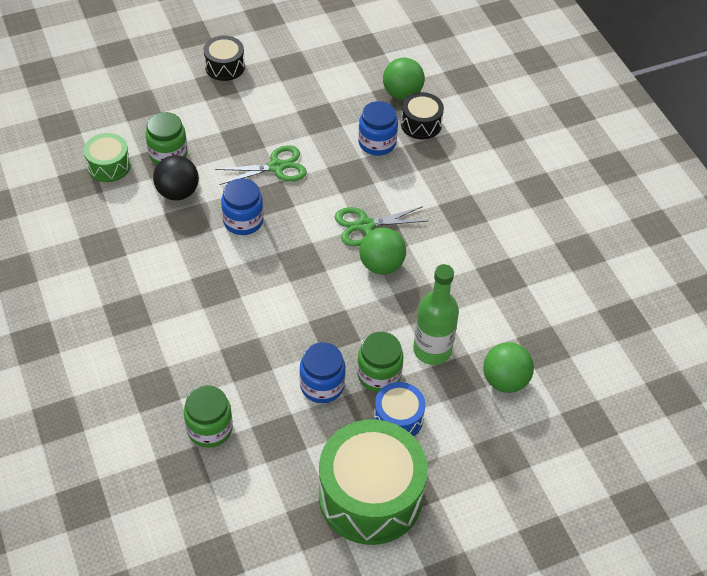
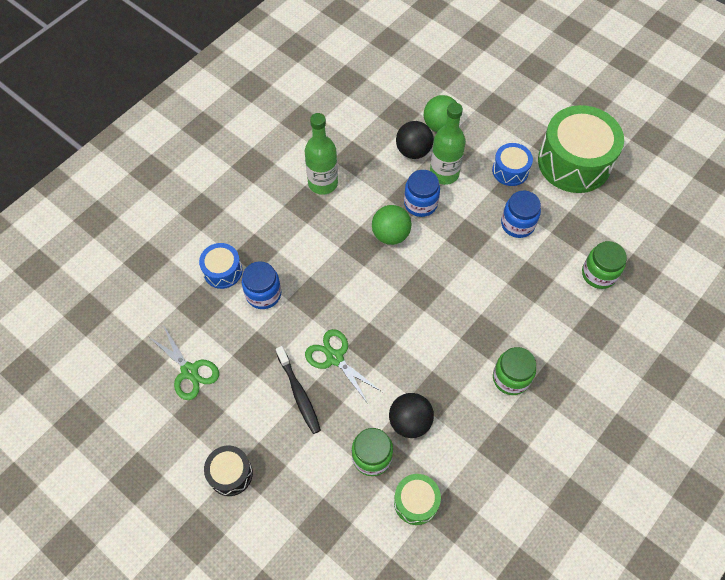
camera: 115 degrees left, 10 degrees up
(243, 221) = (408, 352): blue jar -> blue jar (420, 203)
(261, 131) = (299, 393): none -> black toothbrush
(365, 225) = (359, 262): green scissors -> green scissors (189, 371)
(379, 375) = (485, 195): green jar -> green jar (511, 378)
(402, 93) = (191, 301): green ball -> none
(421, 124) = (223, 271): black drum -> blue drum
(480, 335) = (413, 151): none -> black ball
(481, 236) = (323, 183): none -> green bottle

